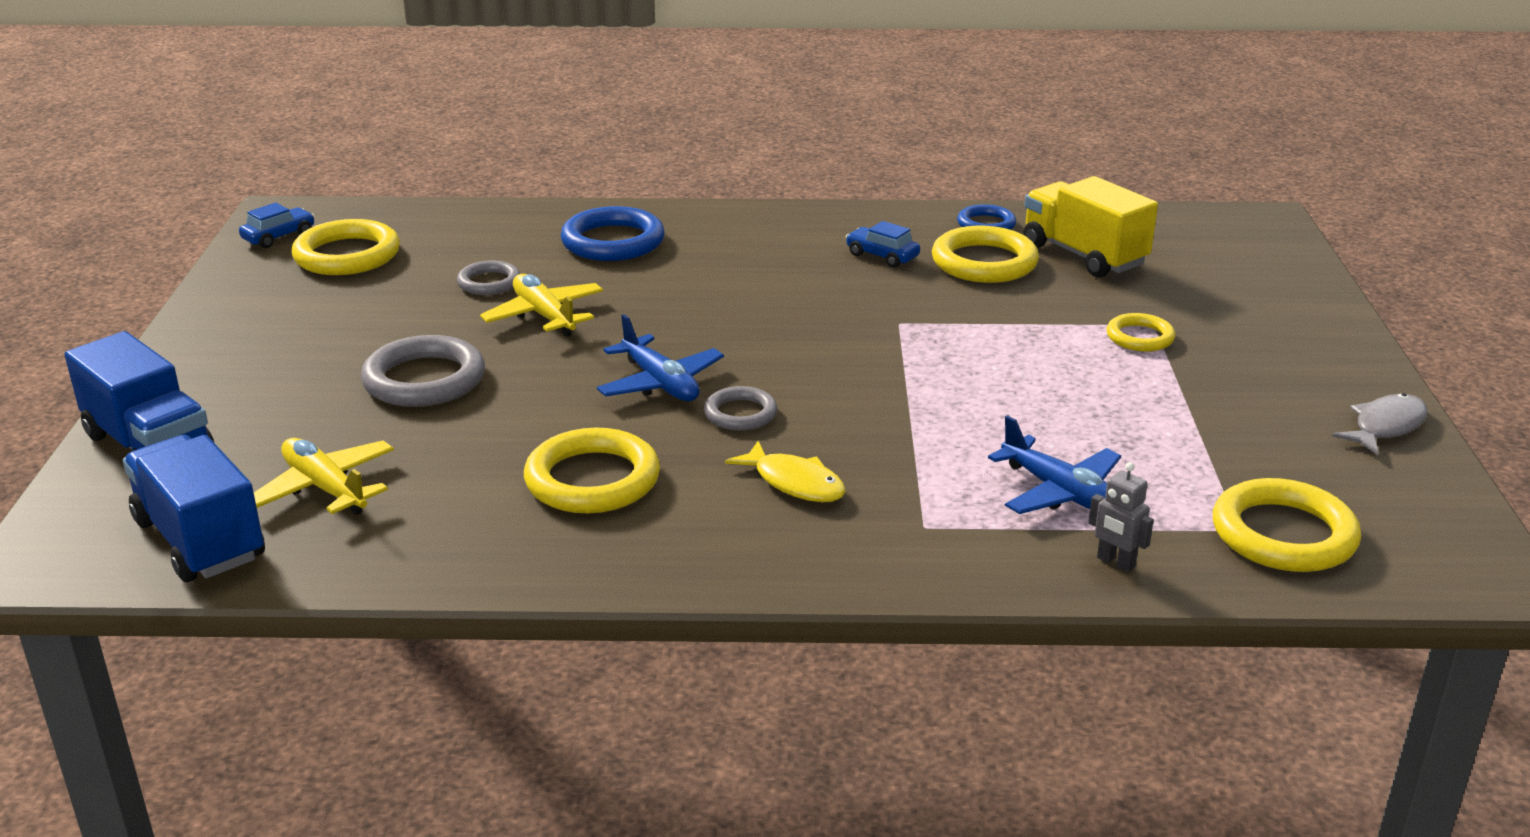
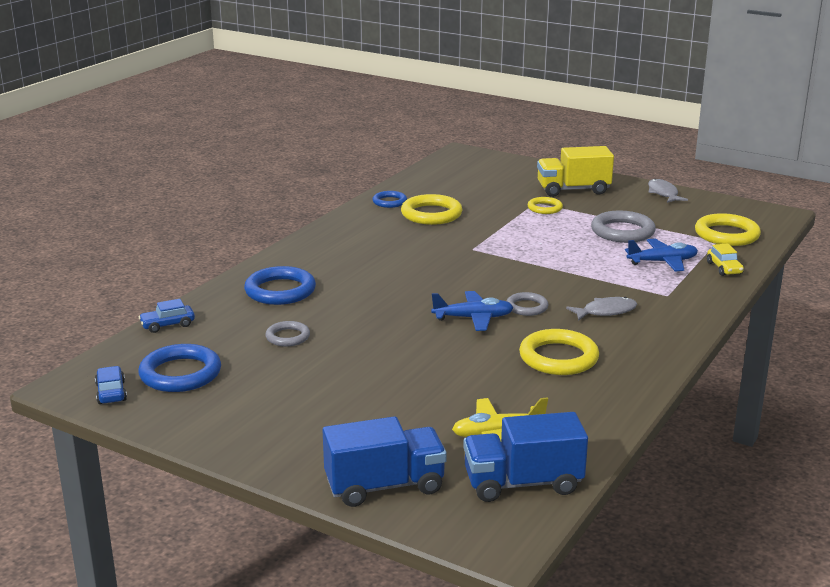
camera: 60 degrees left, 5 degrees down
(347, 255) = (180, 374): yellow ring -> blue ring
(424, 380) = (395, 381): grey ring -> grey ring (622, 231)
(544, 316) = (354, 330): yellow plane -> none
(794, 483) = (605, 311): yellow fish -> grey fish
(882, 256) = (394, 232): blue car -> blue car (167, 325)
(1083, 255) = (451, 194): yellow truck -> yellow truck (573, 190)
(1115, 562) = (724, 268): grey robot -> yellow car

